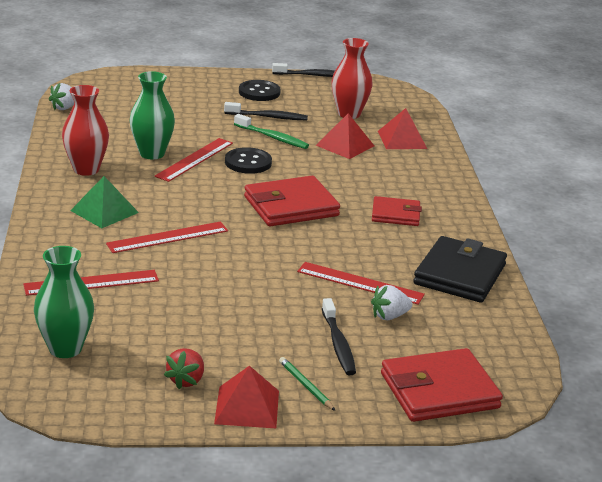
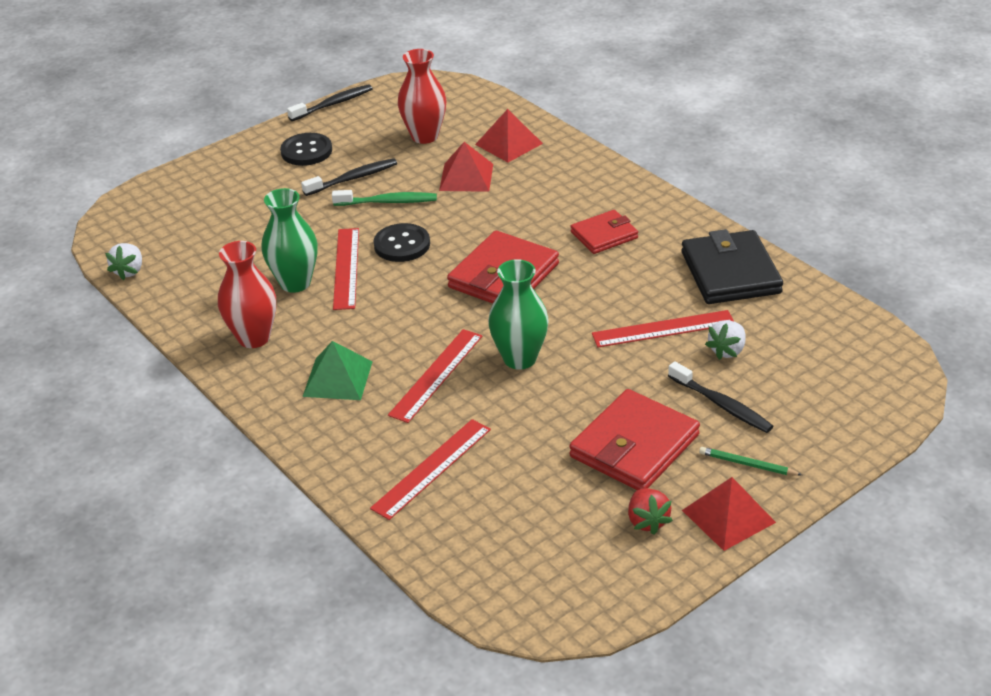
camera: 30 degrees left, 10 degrees up
(65, 348) = (502, 555): green vase -> green vase (519, 358)
(439, 391) = (851, 404): red wallet -> red wallet (634, 446)

